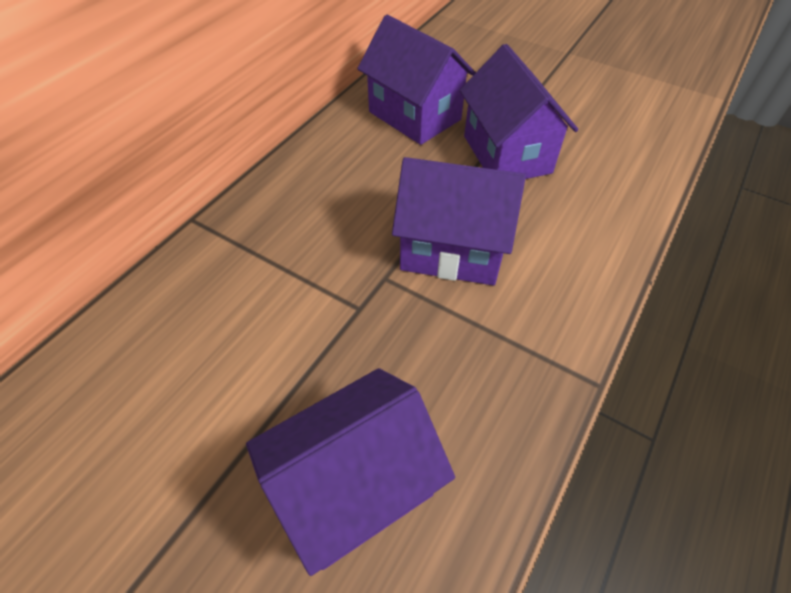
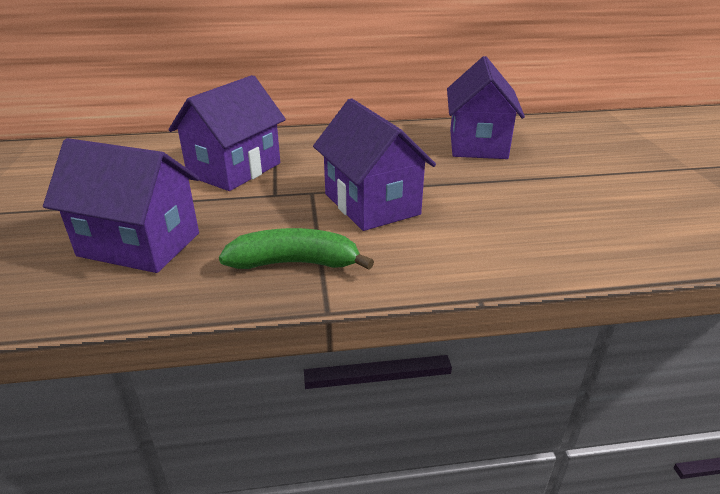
camera: 50 degrees right, 20 degrees down
(507, 154) = (507, 188): purple house -> purple house (234, 169)
(507, 366) = (295, 263): none -> green banana

